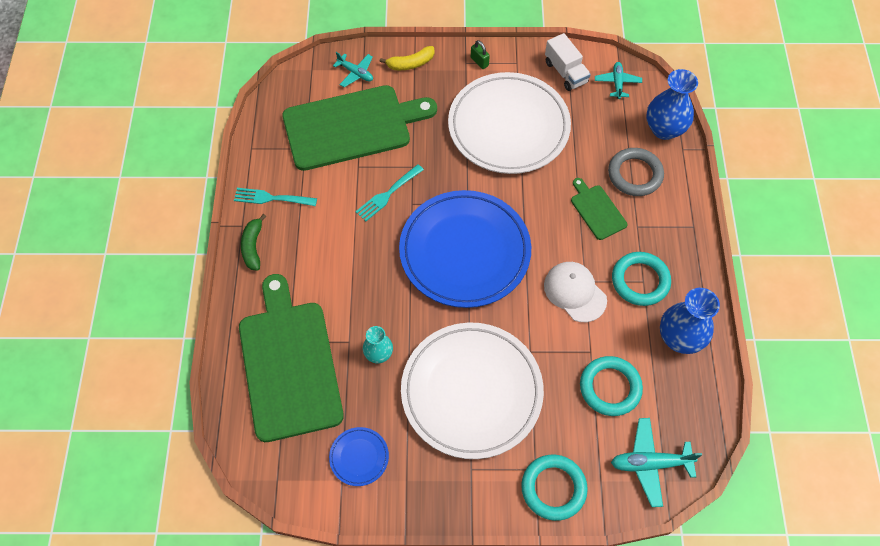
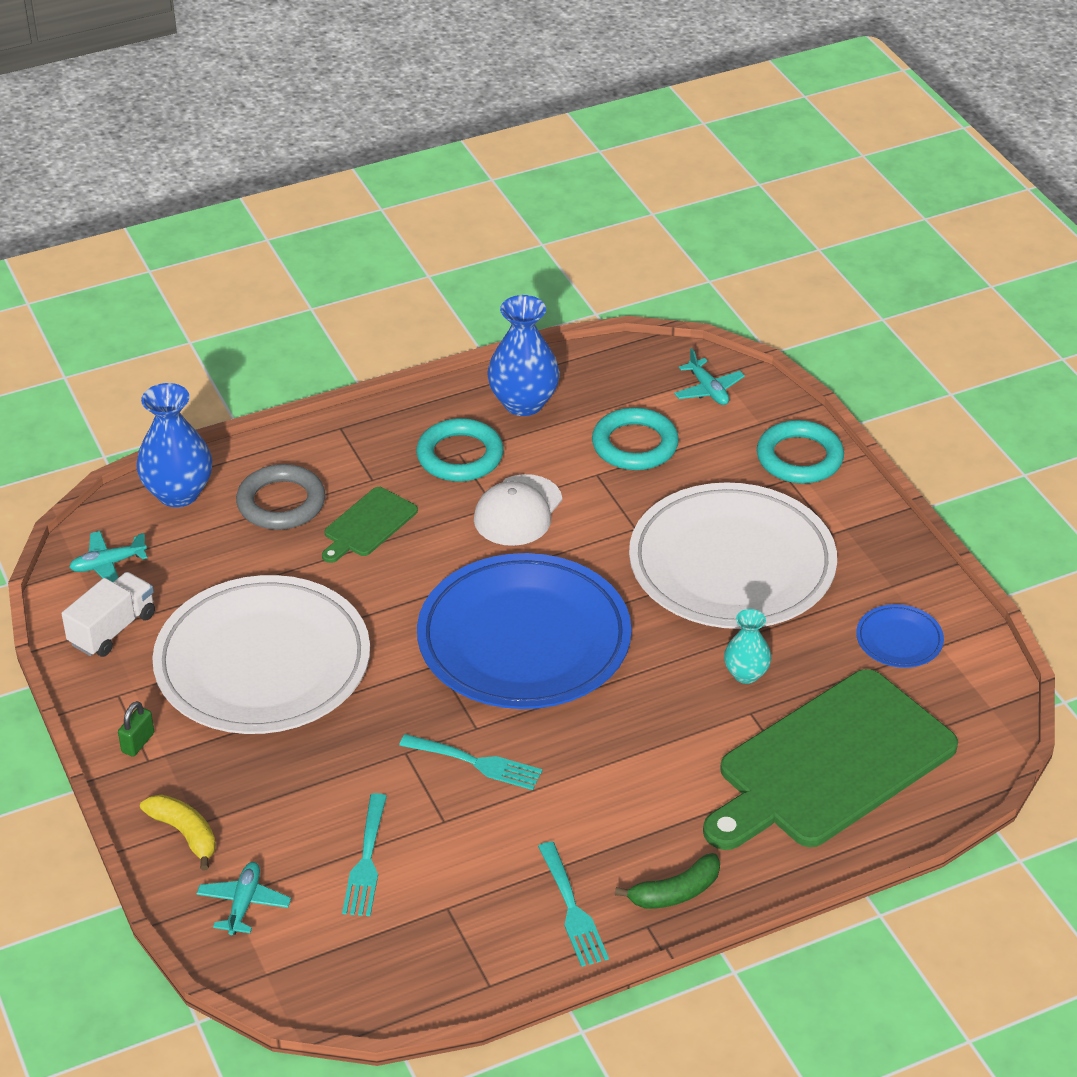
camera: 115 degrees left, 20 degrees down
(352, 126) = (366, 861): green cutting board -> turquoise fork
(650, 463) = (708, 390): turquoise plane -> turquoise plane, size x0.66

